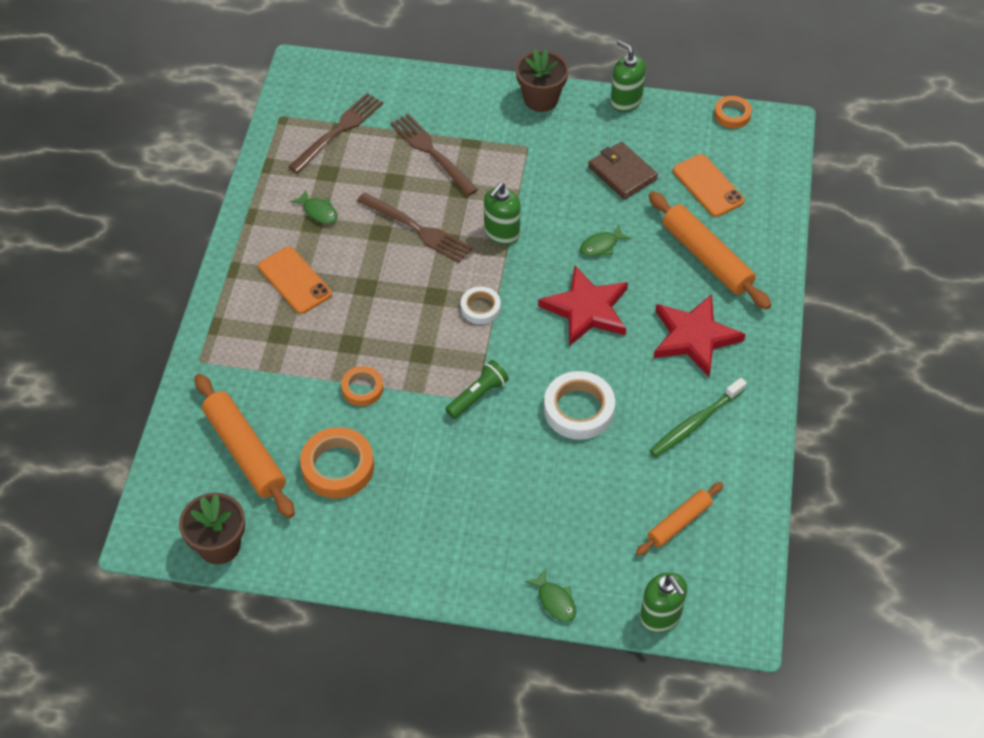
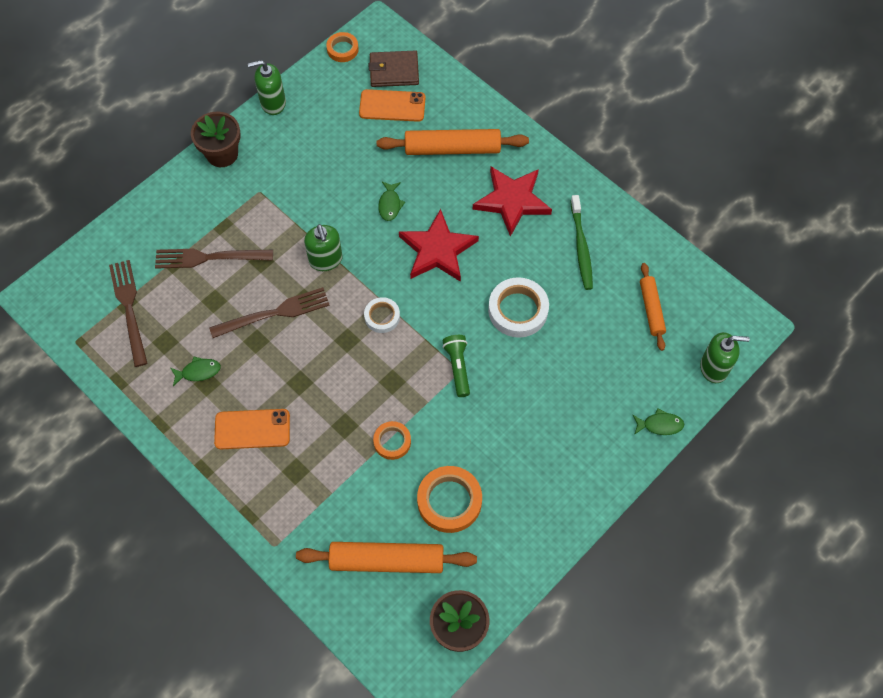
camera: 55 degrees left, 10 degrees up
(622, 173) = (336, 149): brown wallet -> brown wallet (394, 71)

